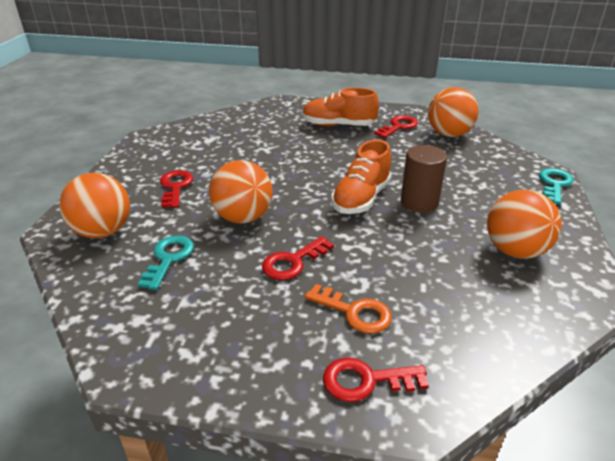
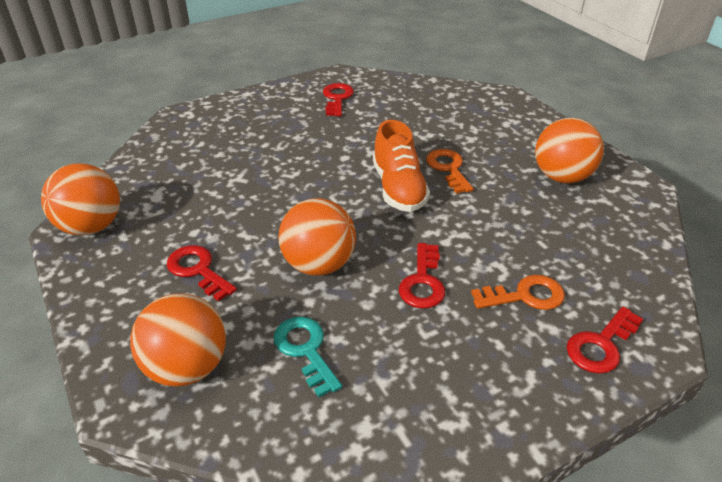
camera: 40 degrees left, 5 degrees up
(338, 125) = (278, 119): orange shoe -> none
(419, 202) = (448, 168): brown cylinder -> orange key
(449, 134) = (390, 89): orange ball -> orange ball (91, 227)
(554, 184) = (520, 104): turquoise key -> none

